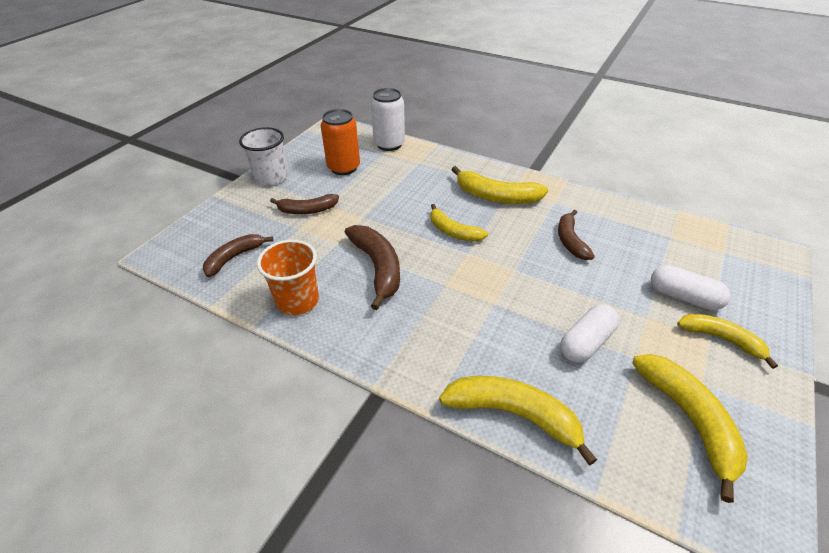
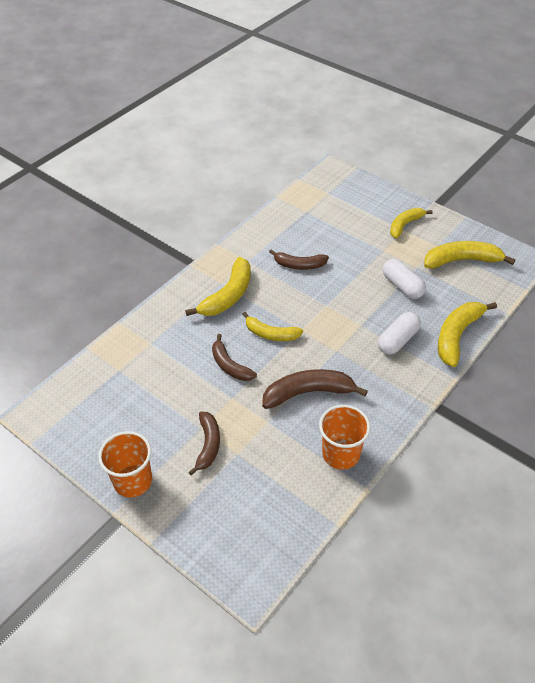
camera: 80 degrees left, 5 degrees up
(234, 257) = (272, 509): brown banana -> brown banana (229, 365)
(271, 178) = (133, 481): white cup -> orange cup
(343, 168) = (137, 409): orange can -> none
(389, 144) = (103, 363): white can -> none
(453, 231) = (271, 334): yellow banana -> yellow banana turned 60 degrees clockwise
(683, 297) = (368, 227): white capsule -> white capsule (397, 340)

